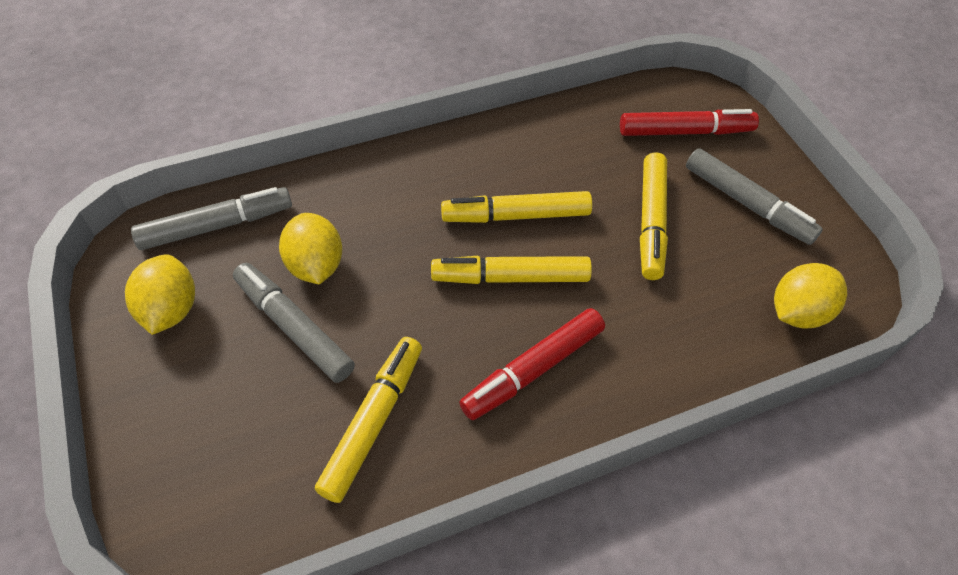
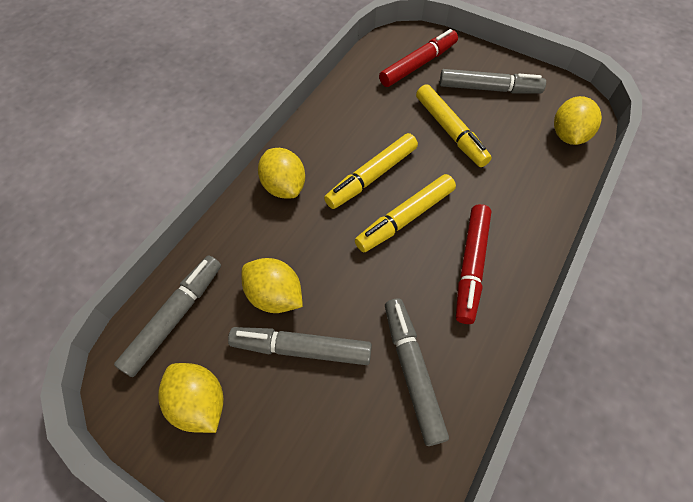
camera: 35 degrees left, 5 degrees up
(373, 421) = (412, 371): yellow marker -> grey marker
(419, 172) = (284, 186): none -> yellow lemon

